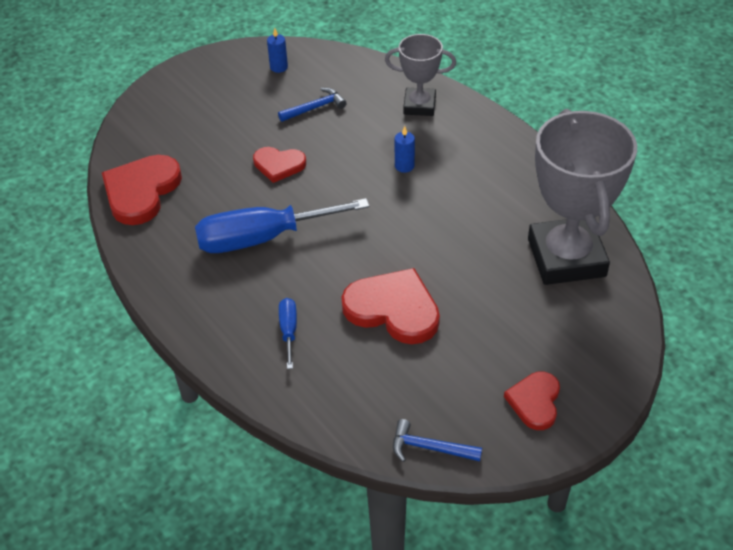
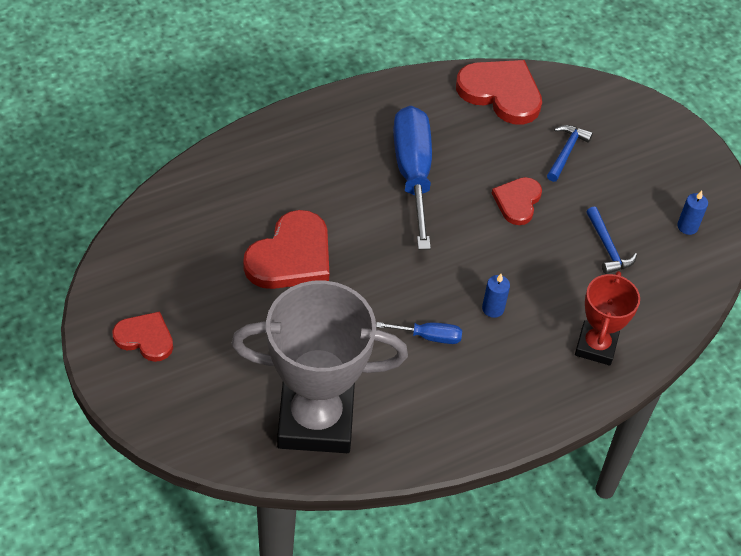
camera: 95 degrees right, 5 degrees up
(289, 331) = (290, 175): blue screwdriver -> blue screwdriver (429, 337)
(419, 105) = (596, 346): grey trophy -> red trophy
(429, 448) = (127, 248): blue hammer -> blue hammer (566, 152)

